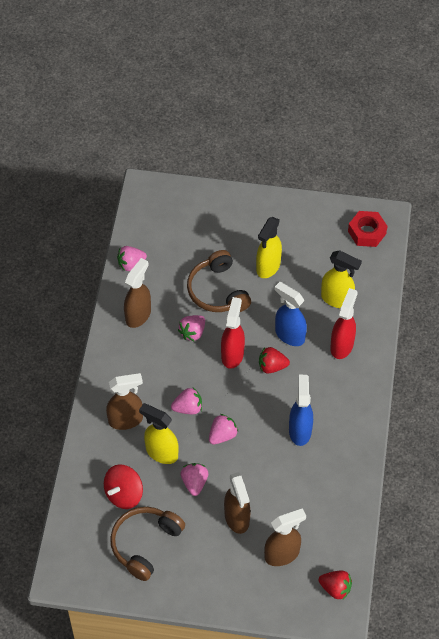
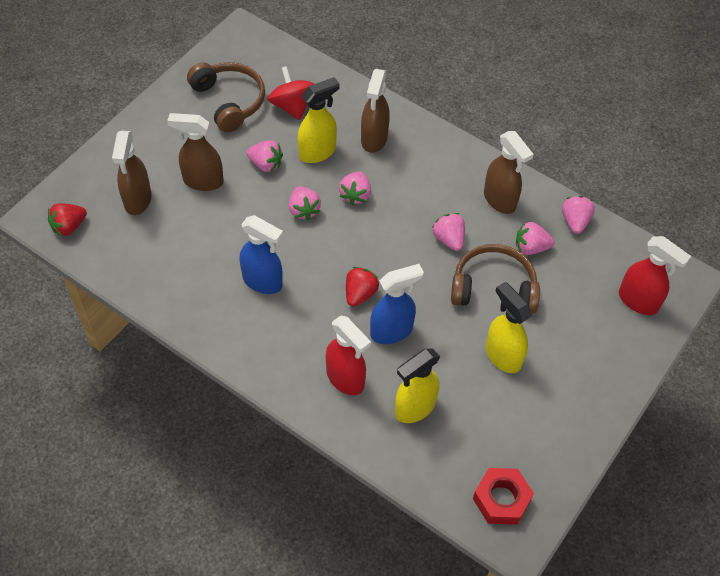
camera: 115 degrees right, 0 degrees up
(170, 282) = (531, 247): none -> pink strawberry
(232, 354) = (398, 263): red spray bottle -> red spray bottle (638, 301)

